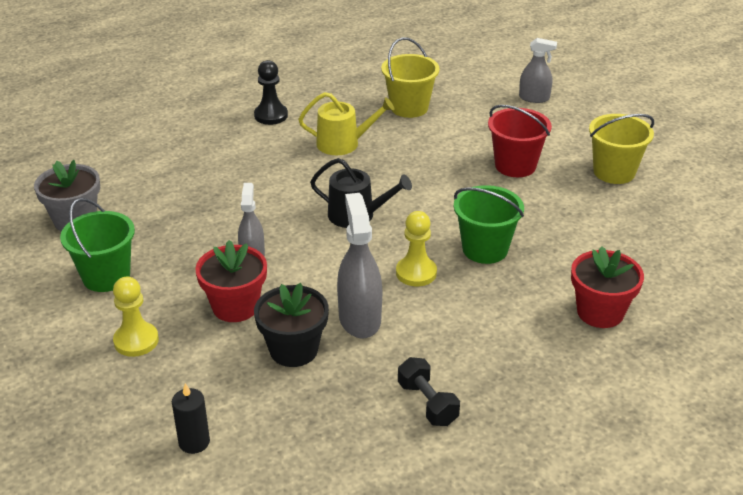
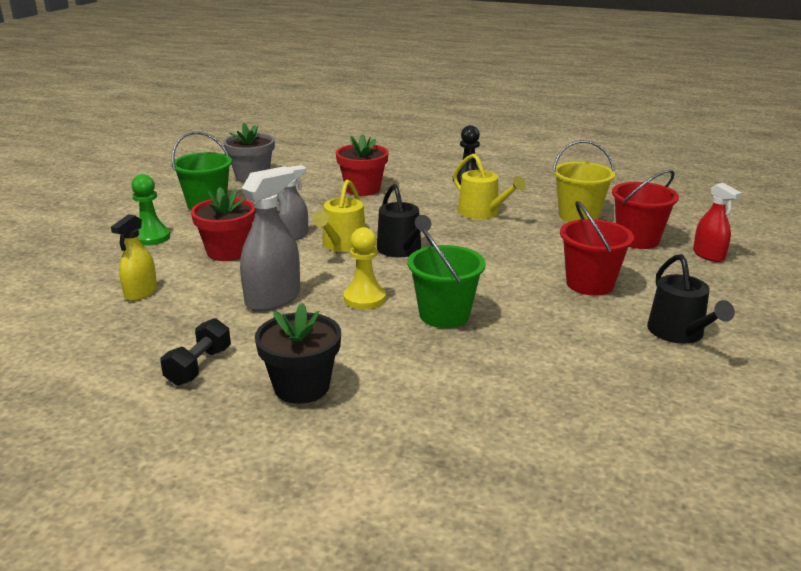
camera: 50 degrees right, 10 degrees down
(136, 341) = (151, 237): yellow pawn -> green pawn
(194, 442) = (62, 294): black candle -> none
(254, 390) = (141, 293): none -> yellow spray bottle
(293, 350) = (203, 289): black flower pot -> black flower pot (301, 387)
(307, 239) = (342, 245): none -> yellow watering can
(478, 109) = (637, 240): none -> red bucket
(534, 98) = (708, 255): grey spray bottle -> red spray bottle
(600, 312) = (441, 407): red flower pot -> red flower pot (362, 189)
(614, 172) = (679, 333): yellow bucket -> black watering can

